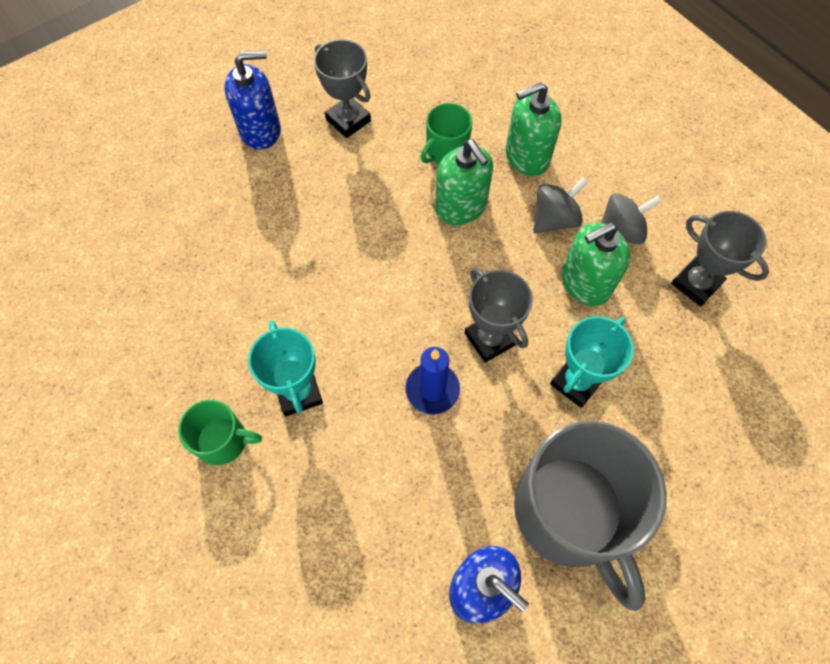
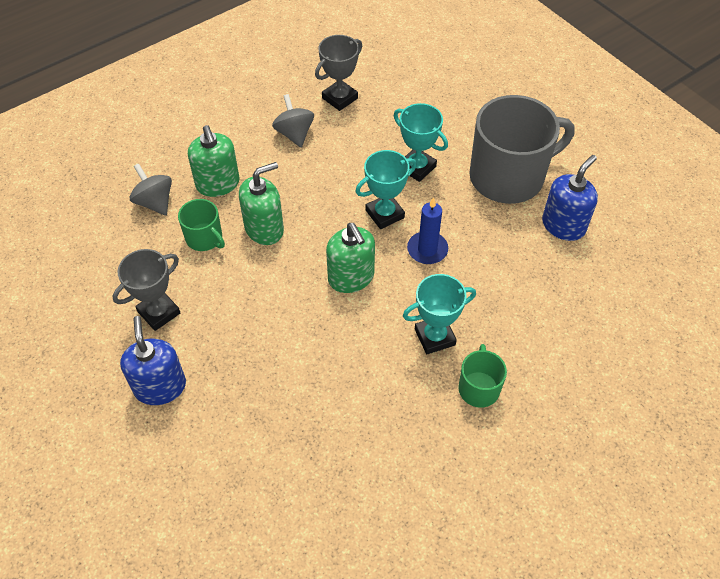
camera: 90 degrees left, 10 degrees down
(490, 339) = (384, 214): grey trophy -> turquoise trophy
(554, 219) = (281, 170): grey spinning top -> grey spinning top (155, 202)
(585, 283) = (338, 156): green soap dispenser -> green soap dispenser (351, 277)

